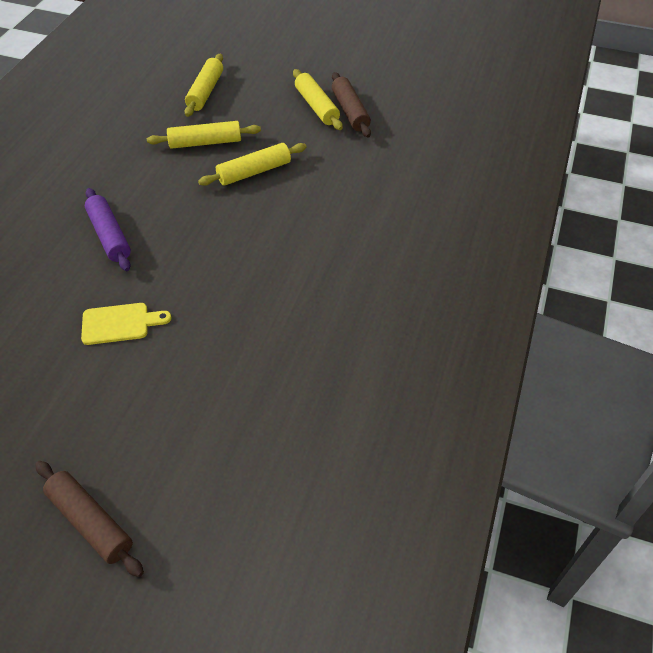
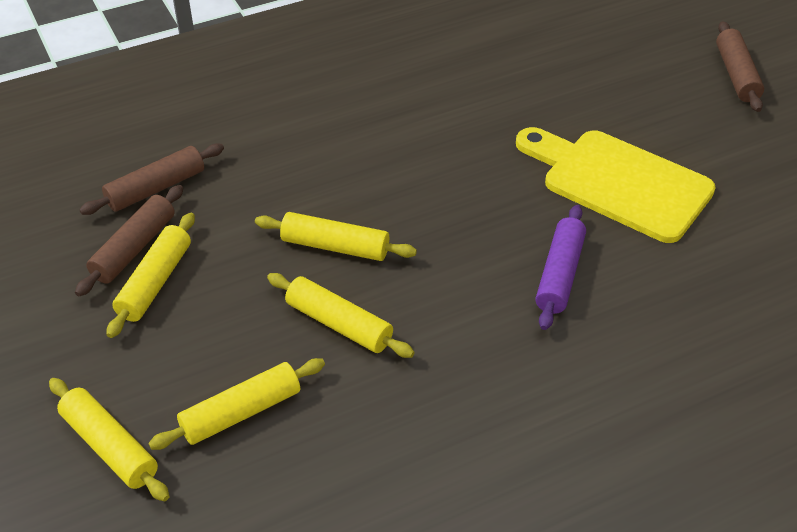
camera: 135 degrees left, 5 degrees down
(120, 323) = (618, 182): yellow cutting board -> yellow cutting board, size x2.05
(242, 56) = (110, 446): none -> yellow rolling pin
(388, 139) = (156, 188): none -> brown rolling pin

